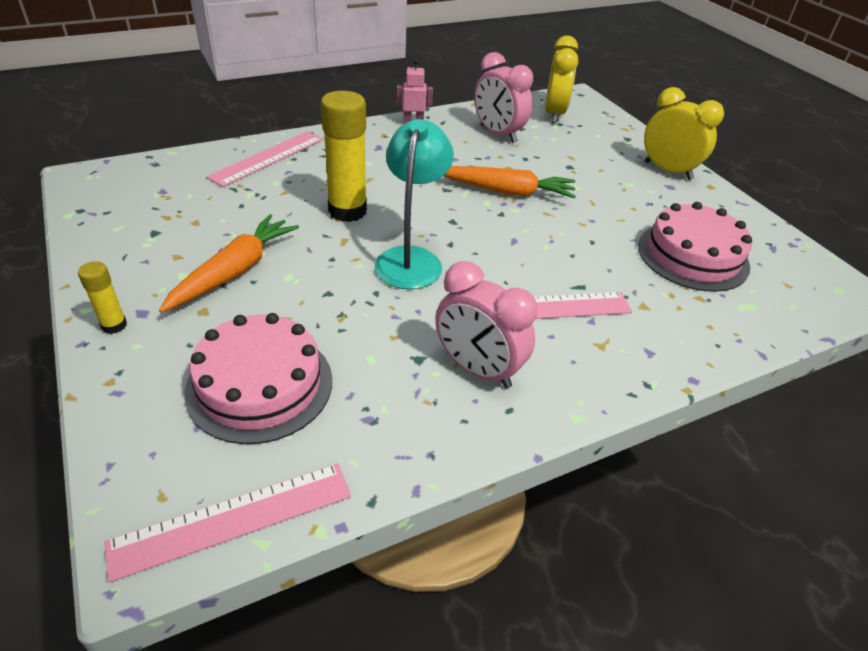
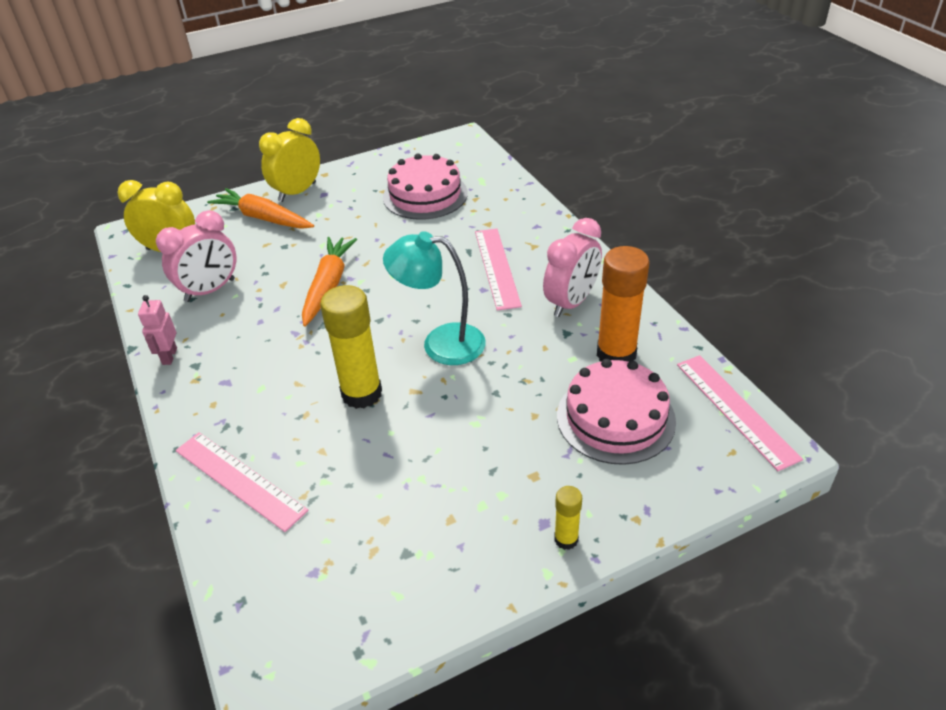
camera: 85 degrees left, 0 degrees up
(234, 271) = (471, 464): orange carrot -> orange carrot (263, 218)
(370, 401) = (616, 354): none -> orange glue stick

